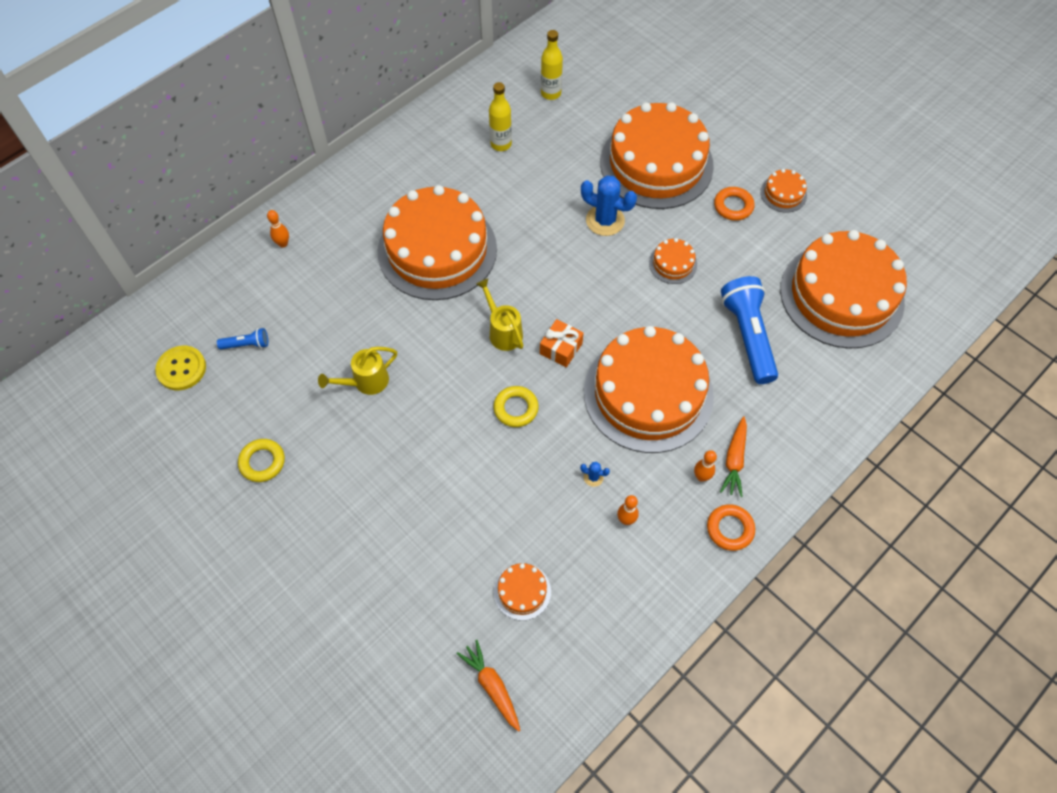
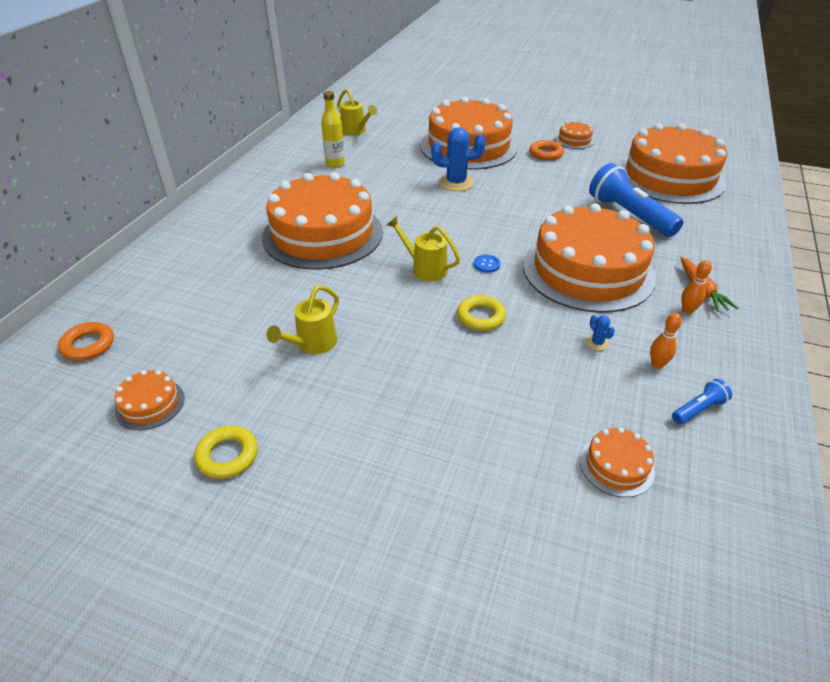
camera: 25 degrees left, 20 degrees down
(181, 369) = (78, 401): yellow button -> none
(247, 344) = (155, 355): blue flashlight -> blue flashlight (698, 409)
(283, 244) = (160, 269): orange bowling pin -> none
(492, 686) = (669, 582): orange carrot -> none
(551, 93) = (356, 131): yellow bottle -> yellow watering can
(561, 348) = (486, 264): orange gift -> blue button
(593, 477) = (597, 343): blue cactus -> blue cactus turned 75 degrees clockwise
(673, 264) = (531, 192): orange cake -> orange cake (150, 404)
(730, 529) = (749, 338): orange ring -> orange ring (88, 345)

